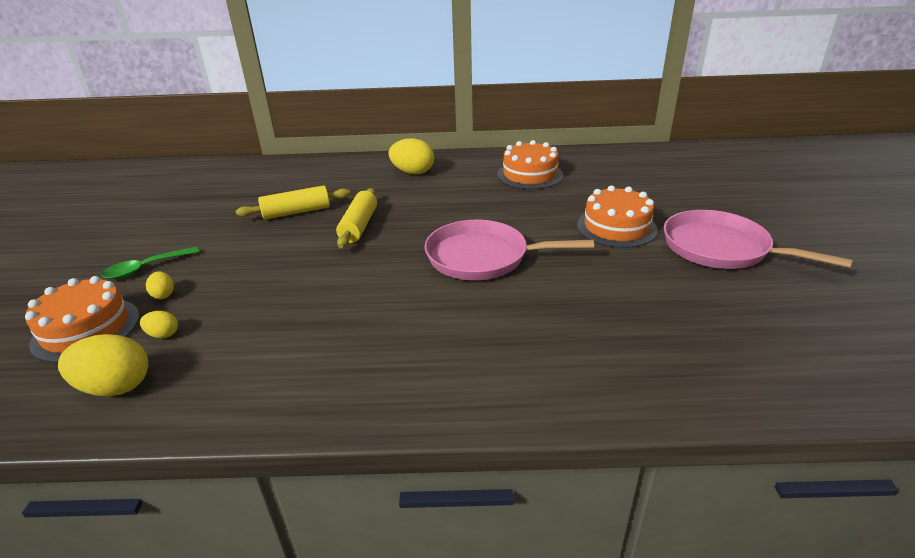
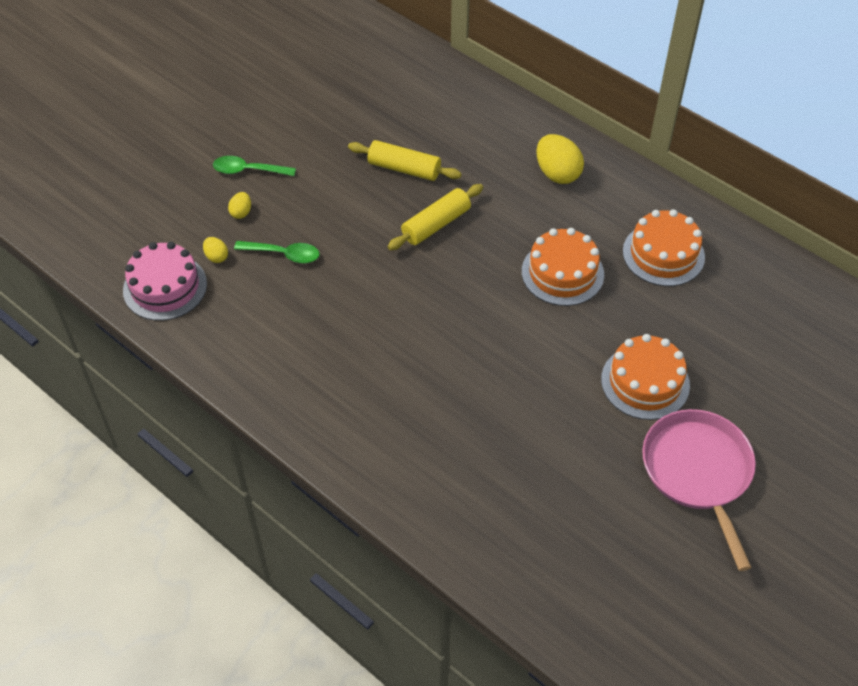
camera: 40 degrees right, 20 degrees up
(86, 329) = (177, 217): orange cake -> orange cake (562, 273)
(116, 387) = (165, 287): yellow egg -> pink cake
(239, 300) = (284, 254): none -> green spoon
(482, 257) = (491, 334): pink pan -> none

